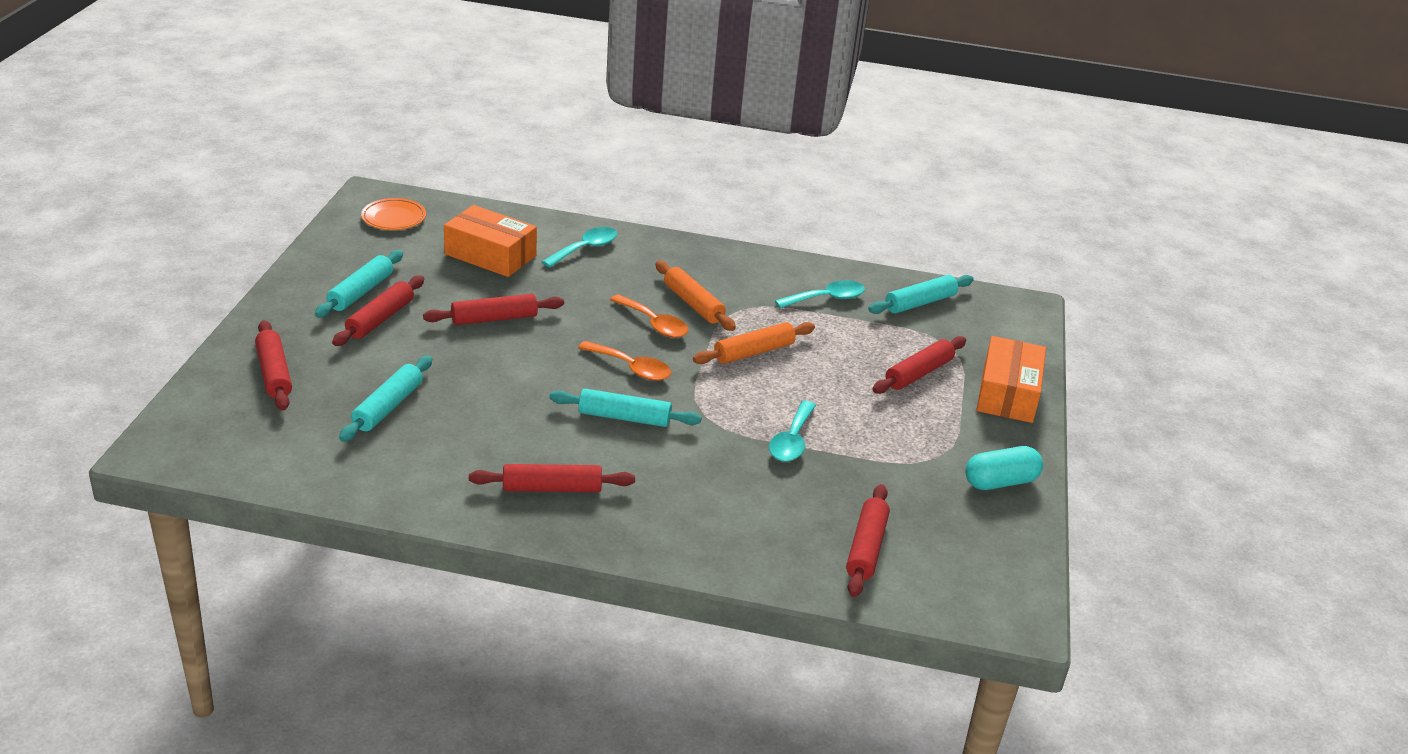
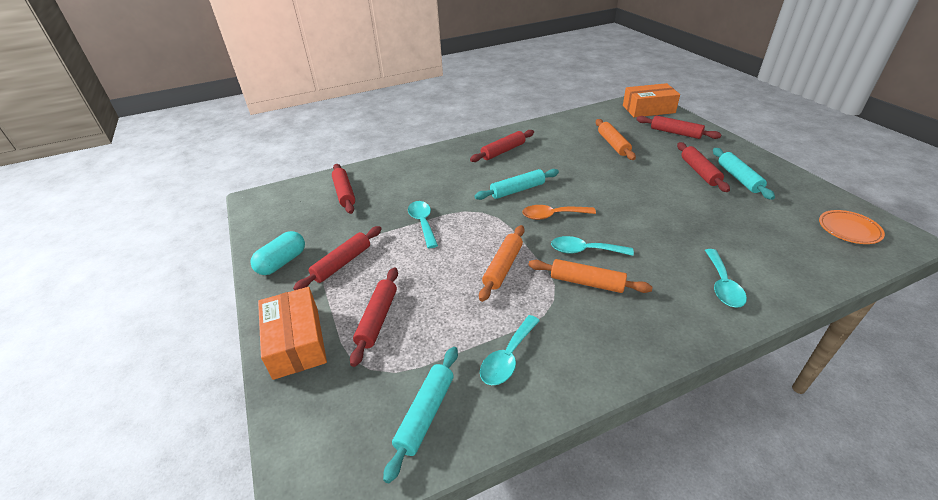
camera: 150 degrees right, 5 degrees up
(388, 407) = (613, 144): turquoise rolling pin -> orange rolling pin
(490, 255) = (750, 239): orange box -> orange box (648, 109)
(494, 319) = (660, 202): red rolling pin -> red rolling pin (342, 263)
(654, 324) = (584, 250): orange spoon -> turquoise spoon

